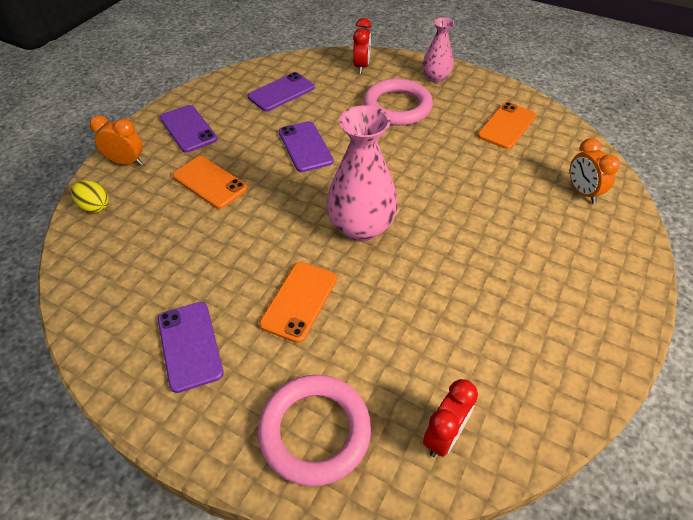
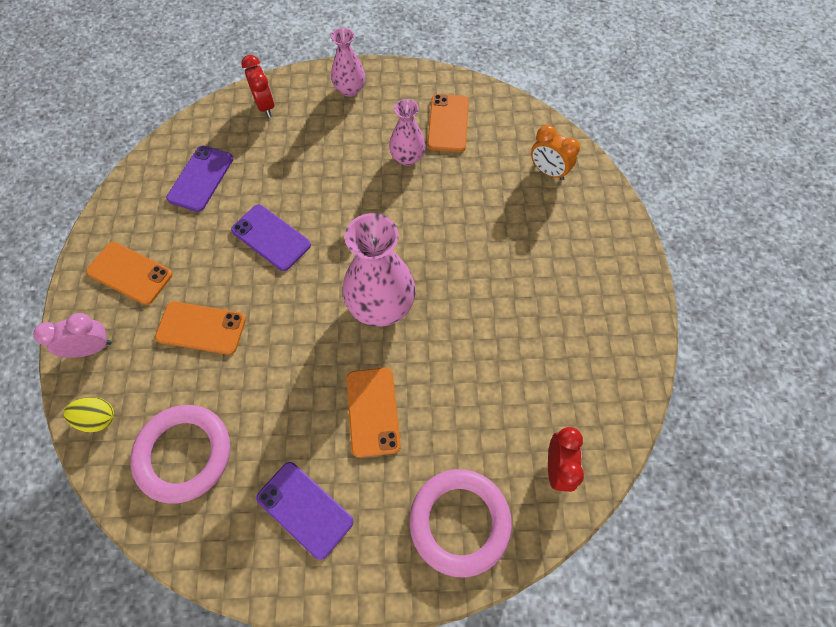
camera: 30 degrees left, 15 degrees up
(126, 162) = (91, 348): orange clock -> pink clock
(188, 129) = (130, 273): purple phone -> orange phone
(397, 107) = (333, 145): pink ring -> pink ring (184, 454)
(454, 136) = (407, 157): none -> pink vase

